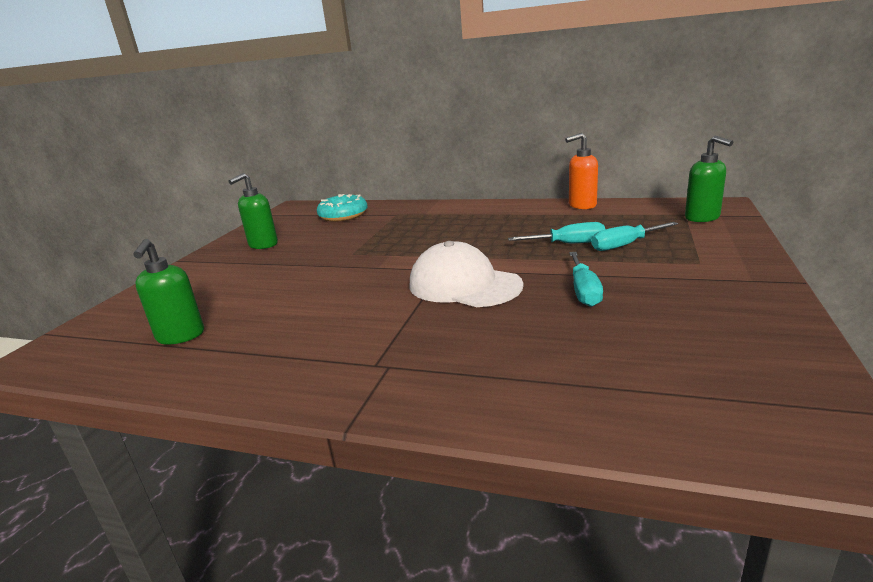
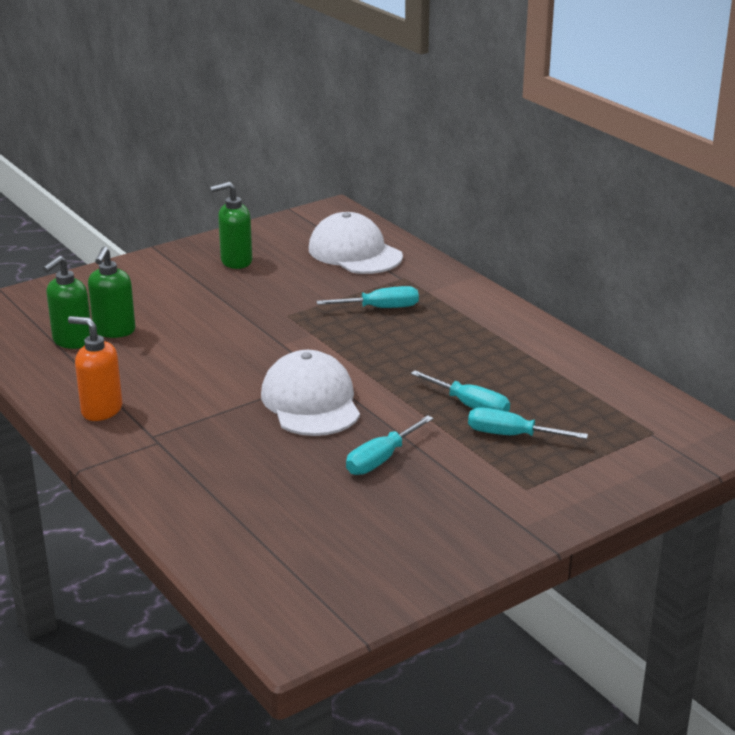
camera: 35 degrees right, 5 degrees up
(343, 215) = (355, 253): turquoise donut -> white cap
(411, 229) = (380, 308): none -> turquoise screwdriver
(582, 205) = (588, 364): orange soap dispenser -> orange soap dispenser (101, 410)
(702, 218) = (656, 446): green soap dispenser -> green soap dispenser (114, 331)

